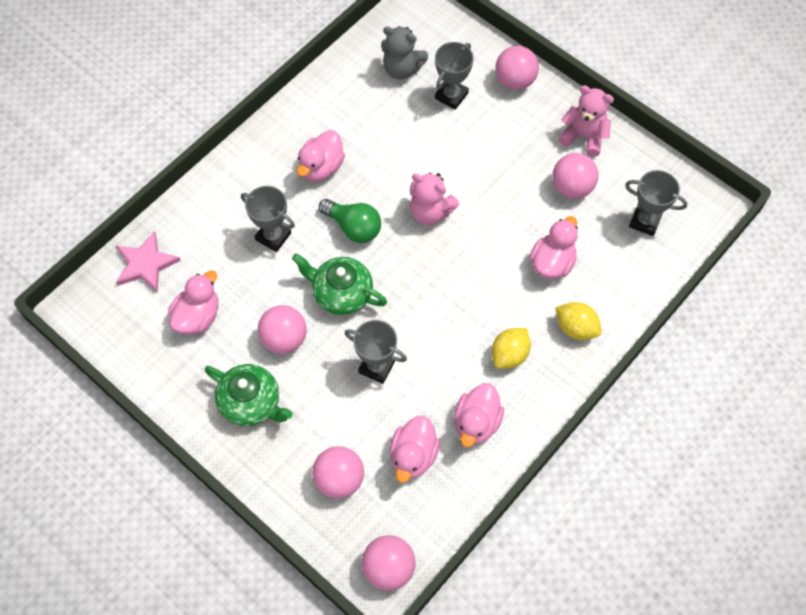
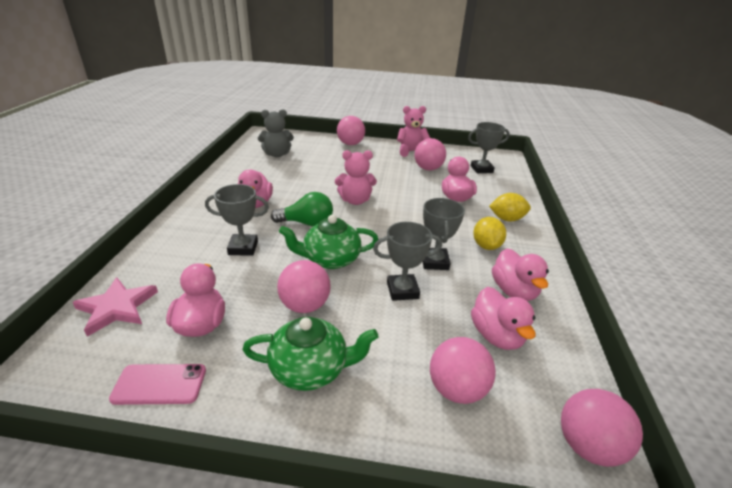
camera: 35 degrees left, 30 degrees down
(149, 359) = (159, 384): none -> pink phone
(451, 96) = (319, 156): grey trophy -> grey trophy (434, 262)

